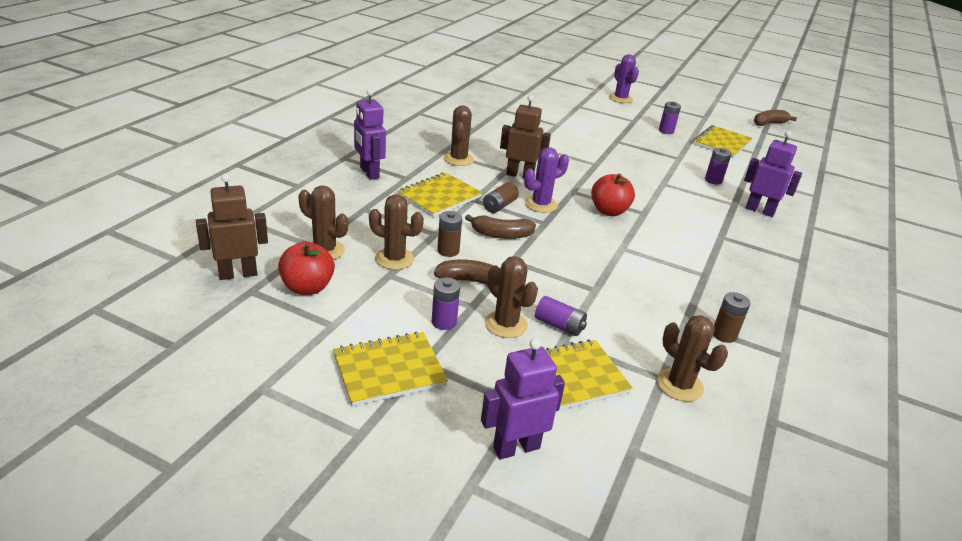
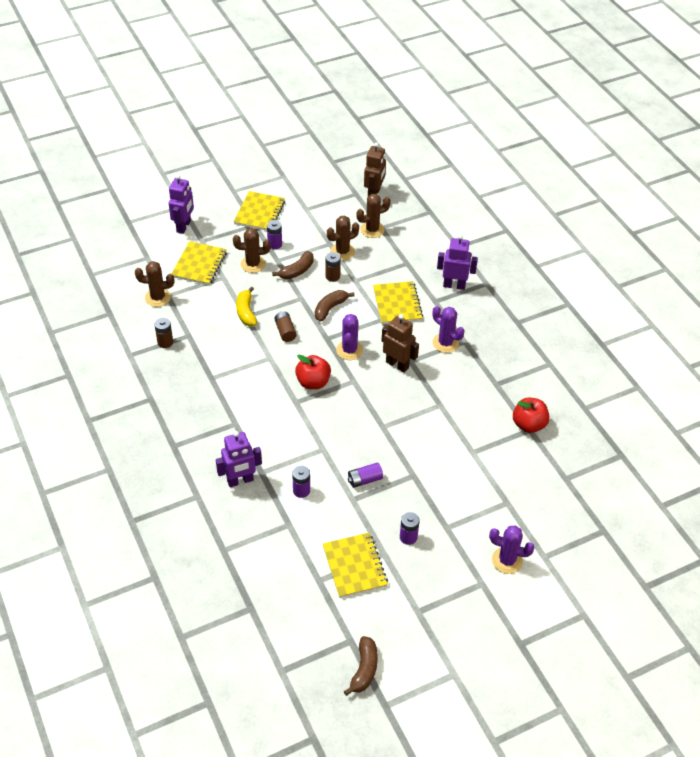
camera: 130 degrees right, 15 degrees up
(307, 287) = (342, 211): red apple -> red apple (529, 425)
(458, 159) = (445, 343): brown cactus -> purple cactus
(499, 206) = (363, 327): brown battery -> brown battery (285, 331)
(520, 175) = (397, 364): brown robot -> brown robot turned 105 degrees counterclockwise
(559, 325) = (234, 283): purple battery -> purple battery (365, 480)
(589, 292) = (246, 312): none -> yellow banana

